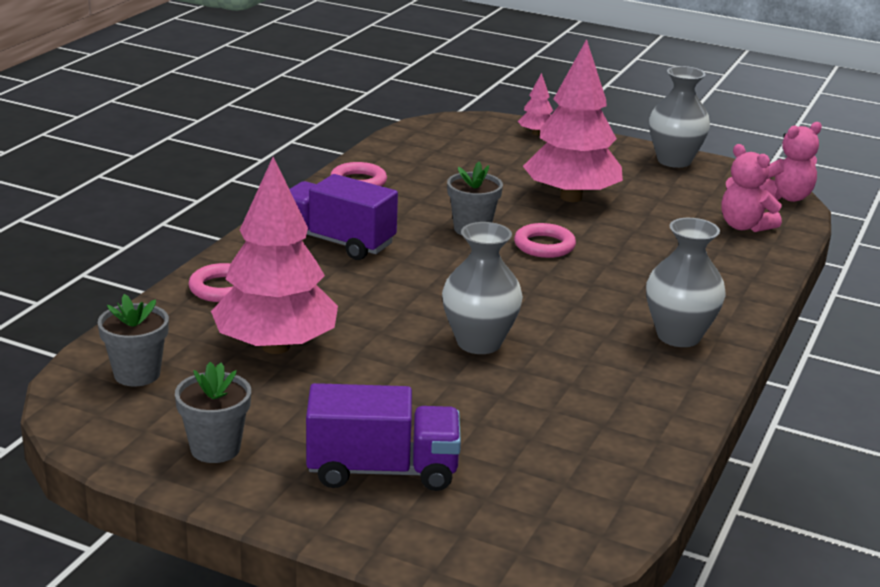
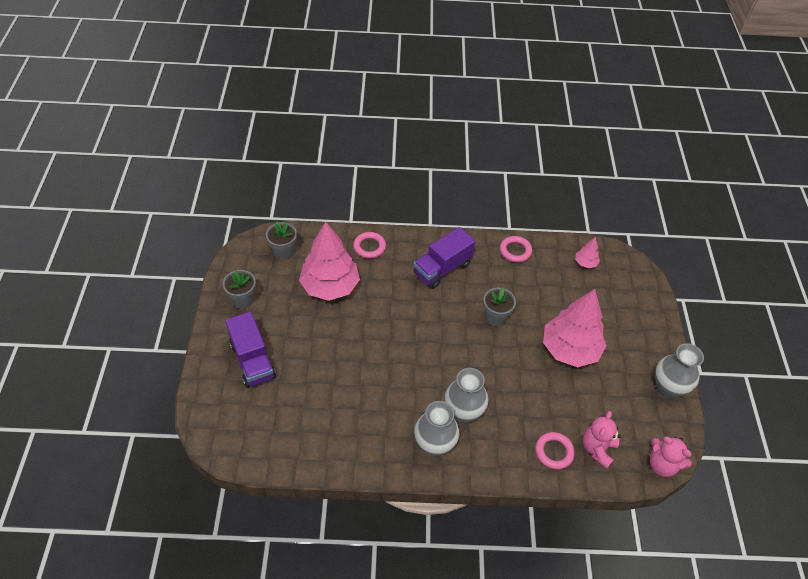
camera: 65 degrees right, 25 degrees up
(337, 242) = (442, 269): purple truck -> purple truck turned 135 degrees counterclockwise
(479, 343) = (376, 359): grey vase -> grey vase (463, 412)
(536, 133) = (648, 306): pink tree -> pink tree (585, 263)
(544, 246) = (498, 355): pink ring -> pink ring (554, 452)

